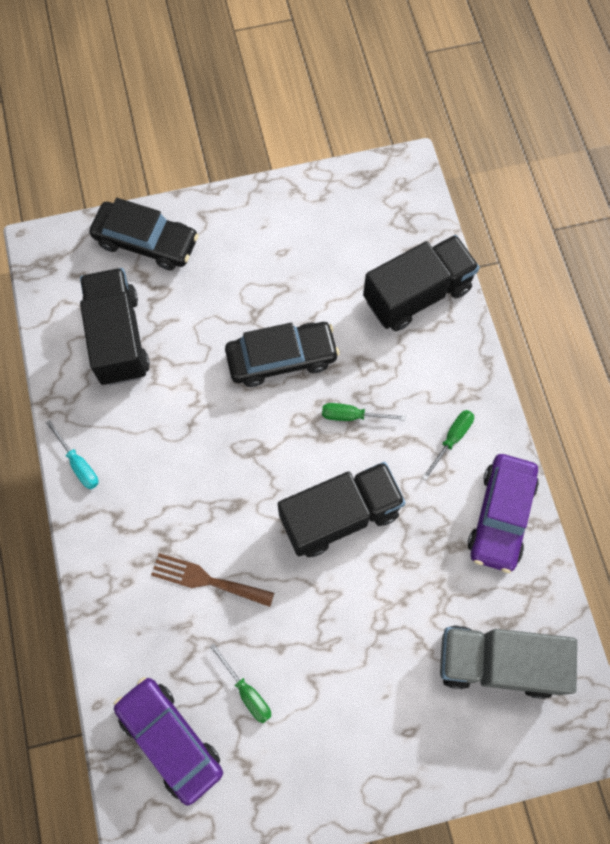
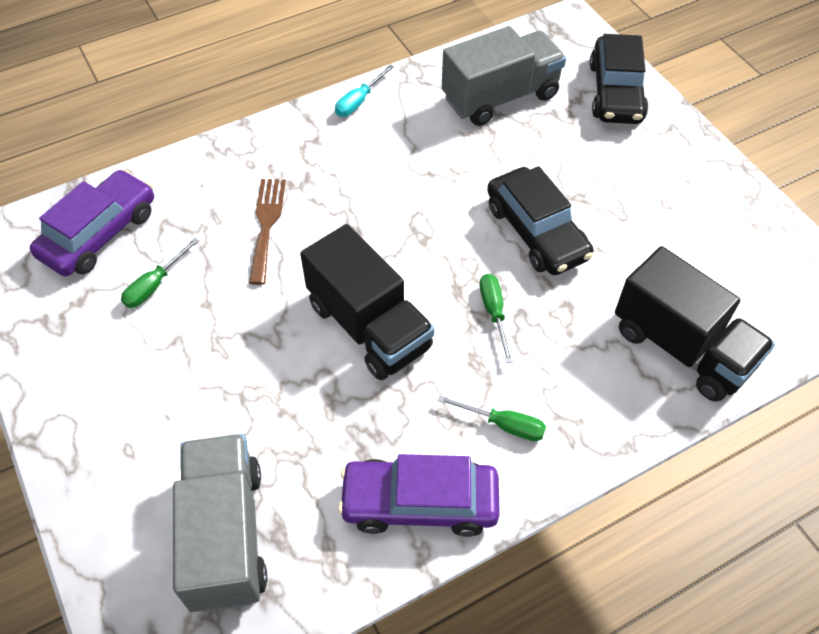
camera: 75 degrees right, 15 degrees down
(118, 338) = (500, 97): black truck -> grey truck

